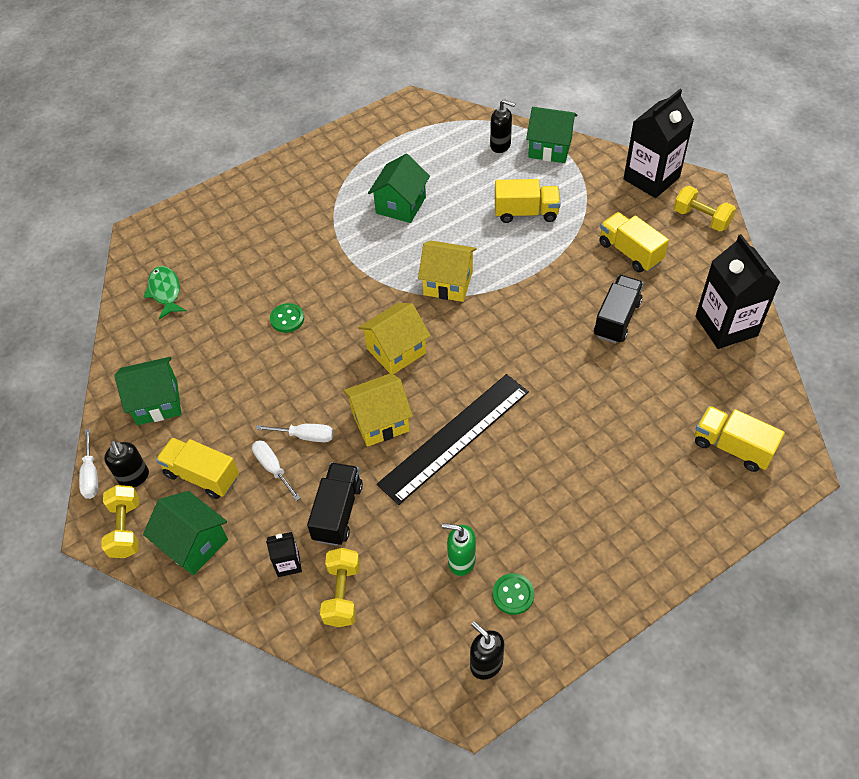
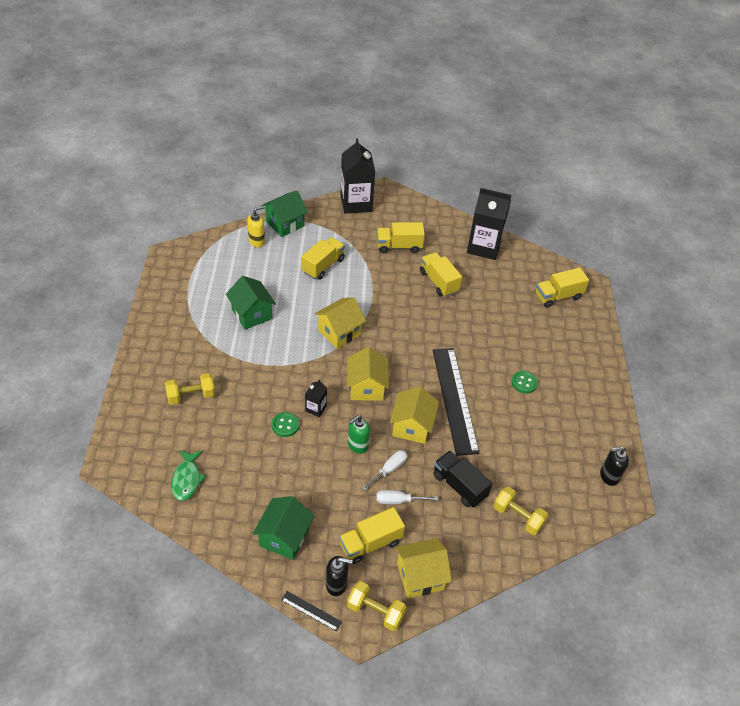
camera: 60 degrees left, 5 degrees down
(91, 475) = (311, 611): white screwdriver -> black ruler
(165, 292) = (187, 479): green fish -> green fish turned 105 degrees counterclockwise
(194, 543) = (420, 576): green house -> yellow house
(288, 564) = (476, 532): black carton -> black carton (316, 408)
(461, 561) = (538, 448): green soap dispenser -> green soap dispenser (357, 445)
(500, 145) = (257, 241): black soap dispenser -> yellow soap dispenser
(513, 594) = (576, 438): green button -> green button (524, 383)
(617, 319) = (438, 282): black truck -> yellow truck
(701, 218) = (405, 206): yellow dumbbell -> yellow dumbbell (191, 395)

